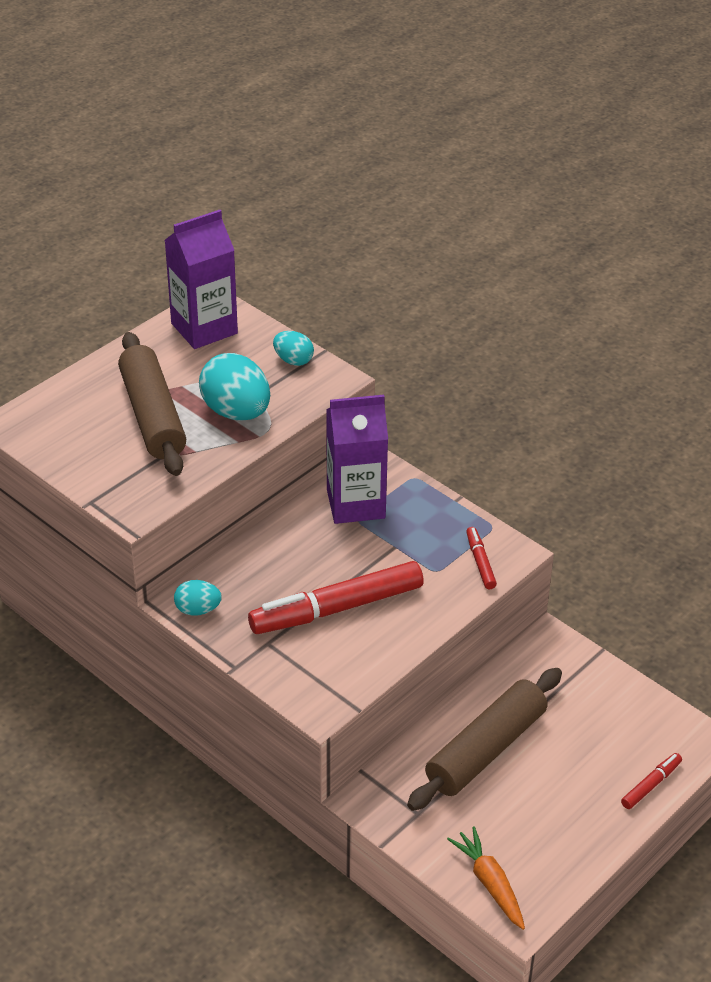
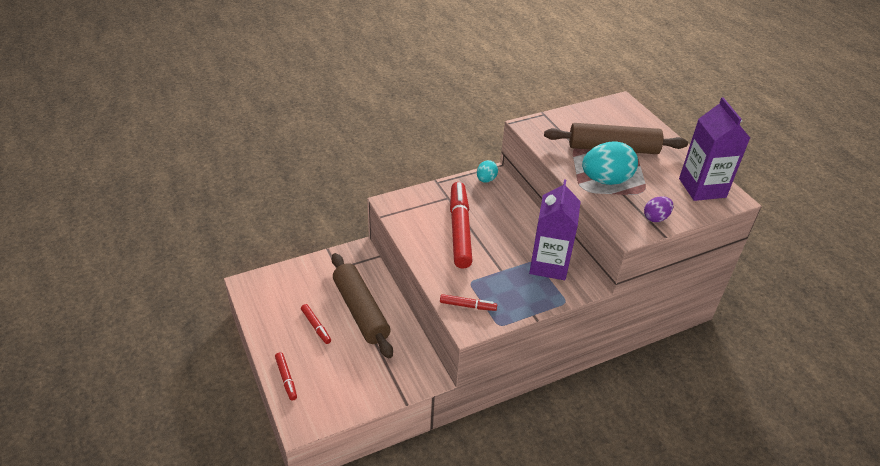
camera: 110 degrees right, 0 degrees up
(293, 360) = (656, 218): turquoise egg -> purple egg
(490, 884) = (275, 280): orange carrot -> none
(546, 790) = (316, 326): none -> red marker

